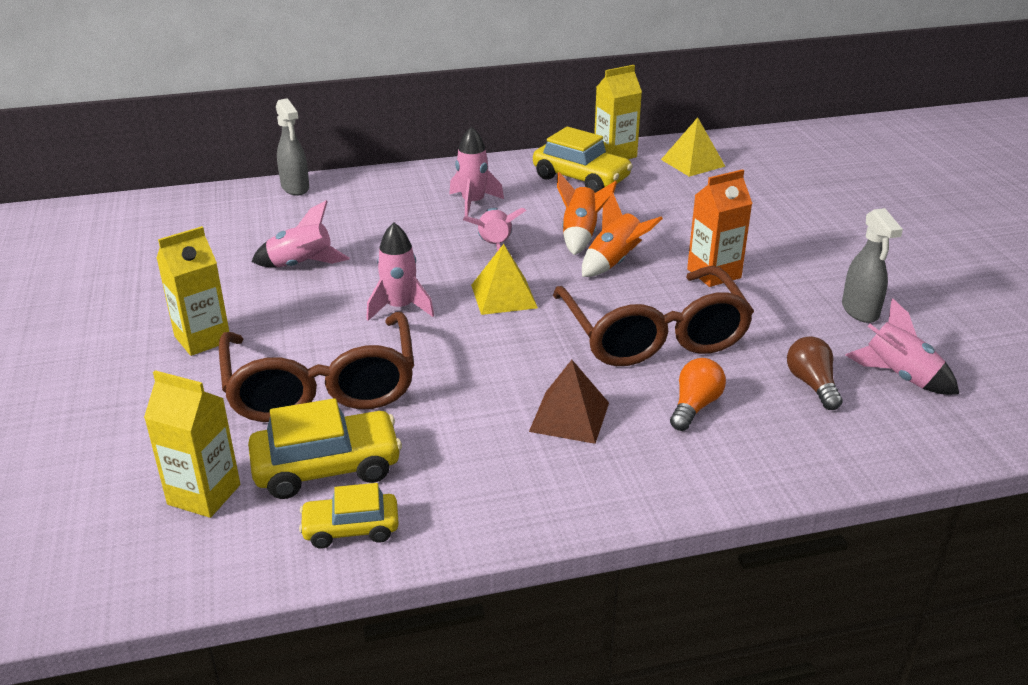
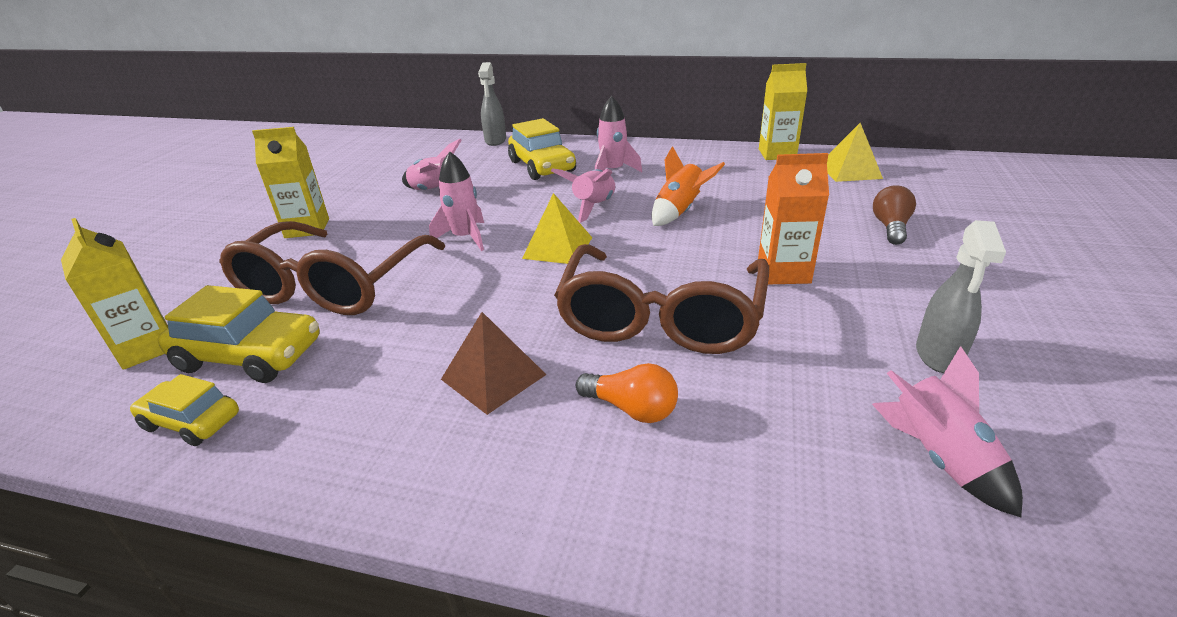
camera: 30 degrees right, 0 degrees up
(581, 178) = (726, 167): yellow car -> yellow car (542, 166)
(614, 262) = (689, 240): orange rocket -> none
(694, 406) = (631, 408): orange light bulb -> orange light bulb turned 60 degrees clockwise
(812, 384) = (800, 429): brown light bulb -> brown light bulb (890, 227)

